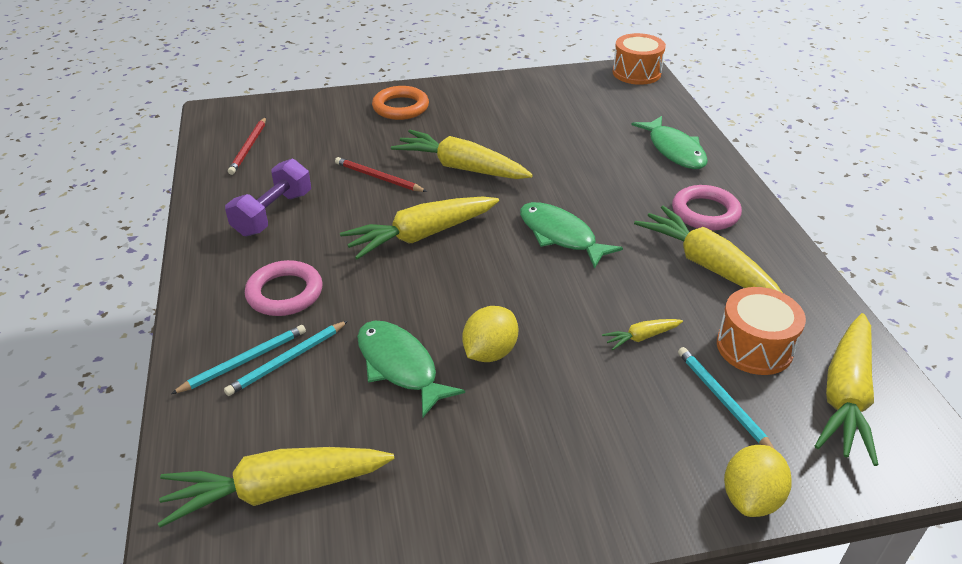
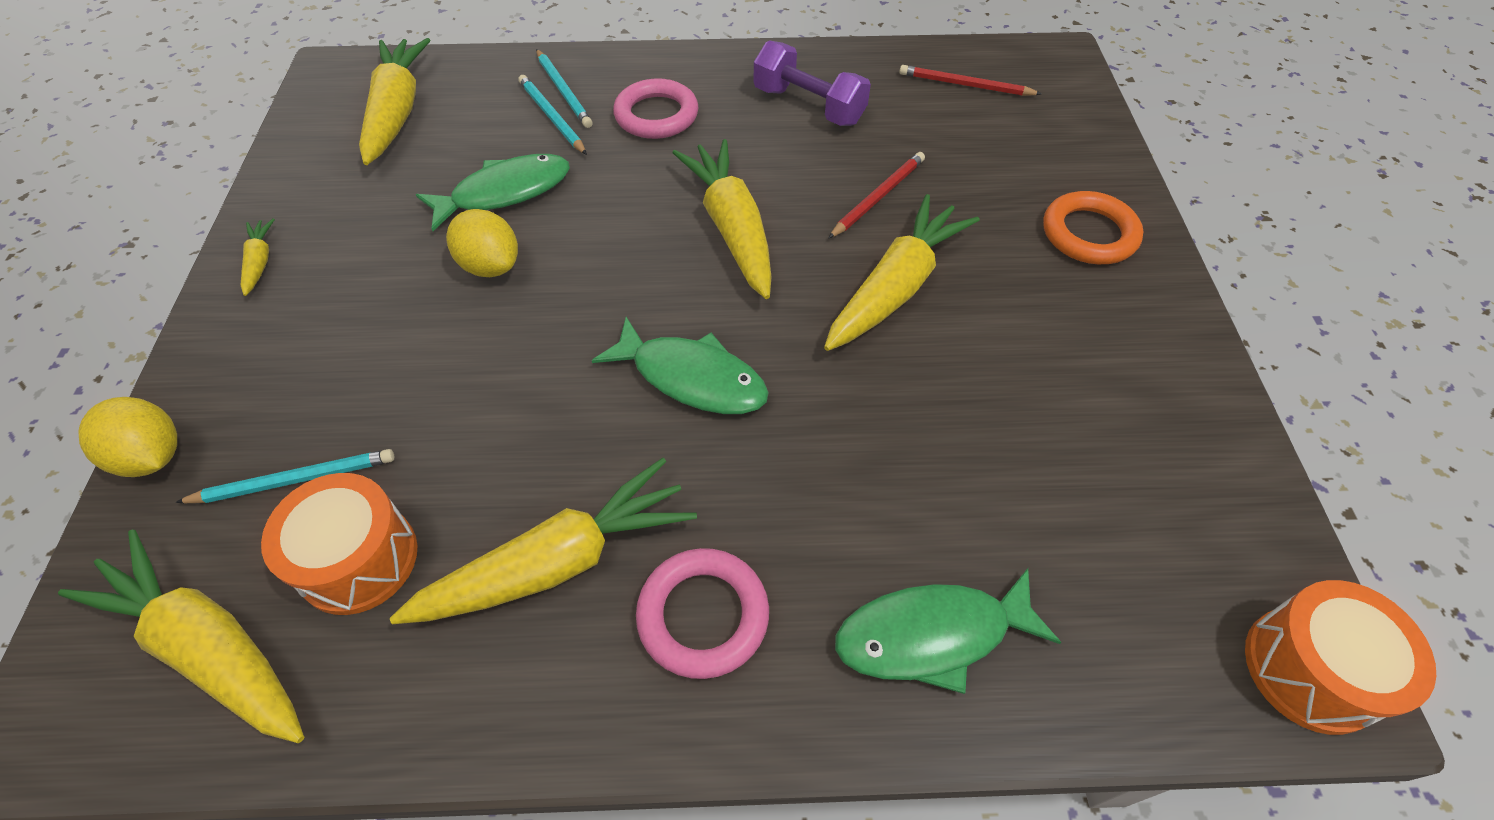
camera: 100 degrees right, 15 degrees up
(560, 235) = (692, 378): green fish -> green fish turned 60 degrees clockwise
(641, 337) = (444, 421): yellow carrot -> yellow carrot (260, 262)

